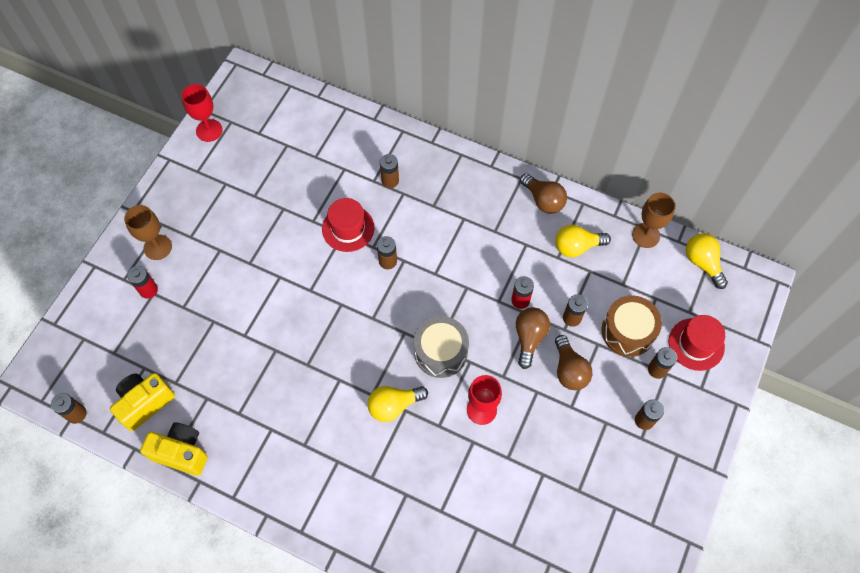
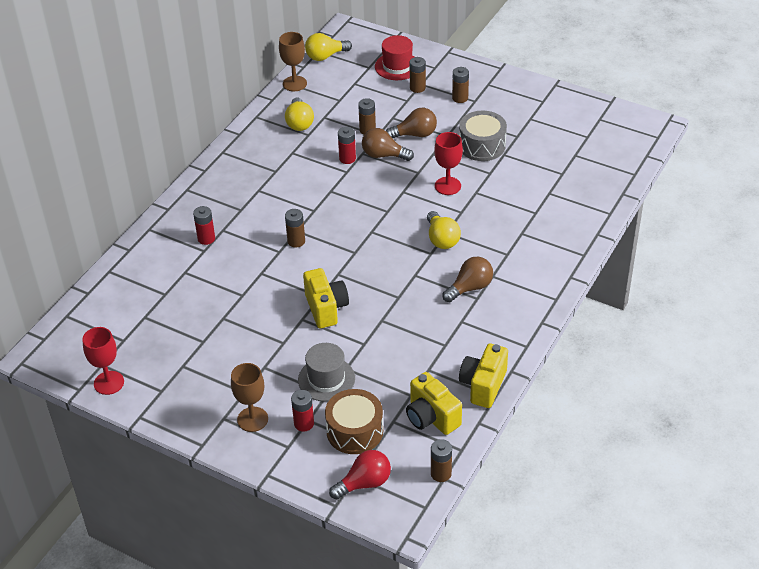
camera: 85 degrees left, 20 degrees down
(74, 347) = (364, 483): none -> red light bulb
(200, 305) = (326, 379): none -> grey hat
(293, 297) = (326, 308): none -> yellow camera
(348, 228) = (255, 269): red hat -> none
(390, 180) = (206, 238): brown battery -> red battery
(441, 352) = (392, 209): grey drum -> grey drum (482, 145)
(543, 200) = (248, 139): brown light bulb -> brown light bulb (470, 288)
(627, 331) = (383, 100): brown drum -> brown drum (354, 431)

